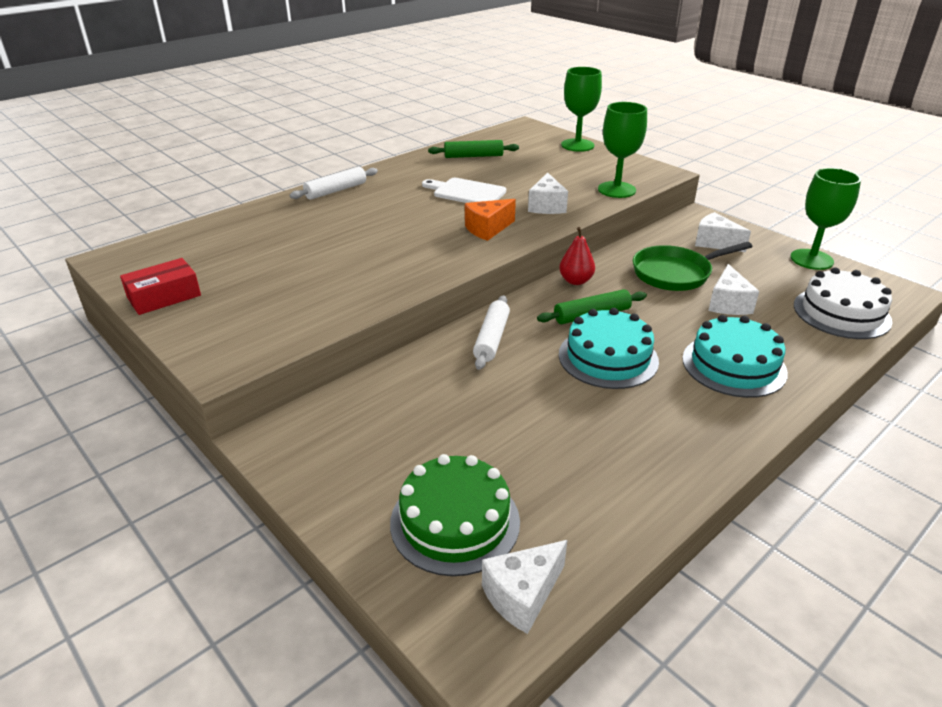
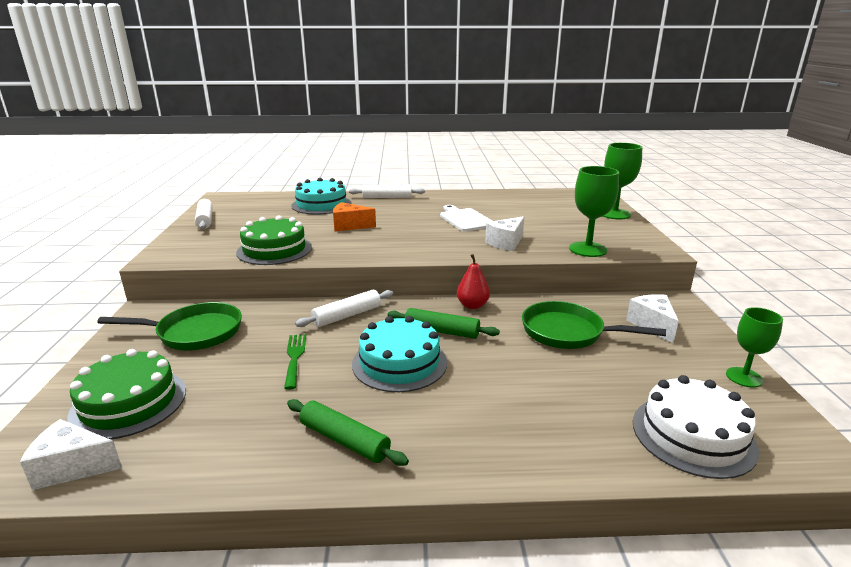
camera: 40 degrees right, 10 degrees down
(164, 296) = (205, 220): red box -> white rolling pin
(342, 299) = (274, 250): none -> green cake
(377, 429) = (194, 333): none -> green pan
(473, 156) = (515, 201): green rolling pin -> green rolling pin (344, 440)
(487, 229) = (434, 243): orange cheese -> orange cheese (349, 226)
(520, 398) = (294, 357): none -> green fork
(728, 304) = (575, 373): white cheese -> none
(734, 365) = (490, 419): turquoise cake -> turquoise cake (321, 204)
(811, 259) = (744, 377): green goblet -> green goblet, size x0.66

